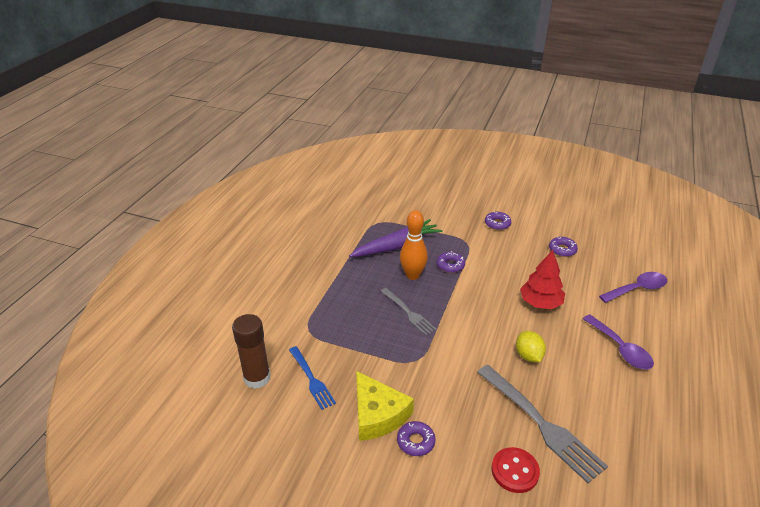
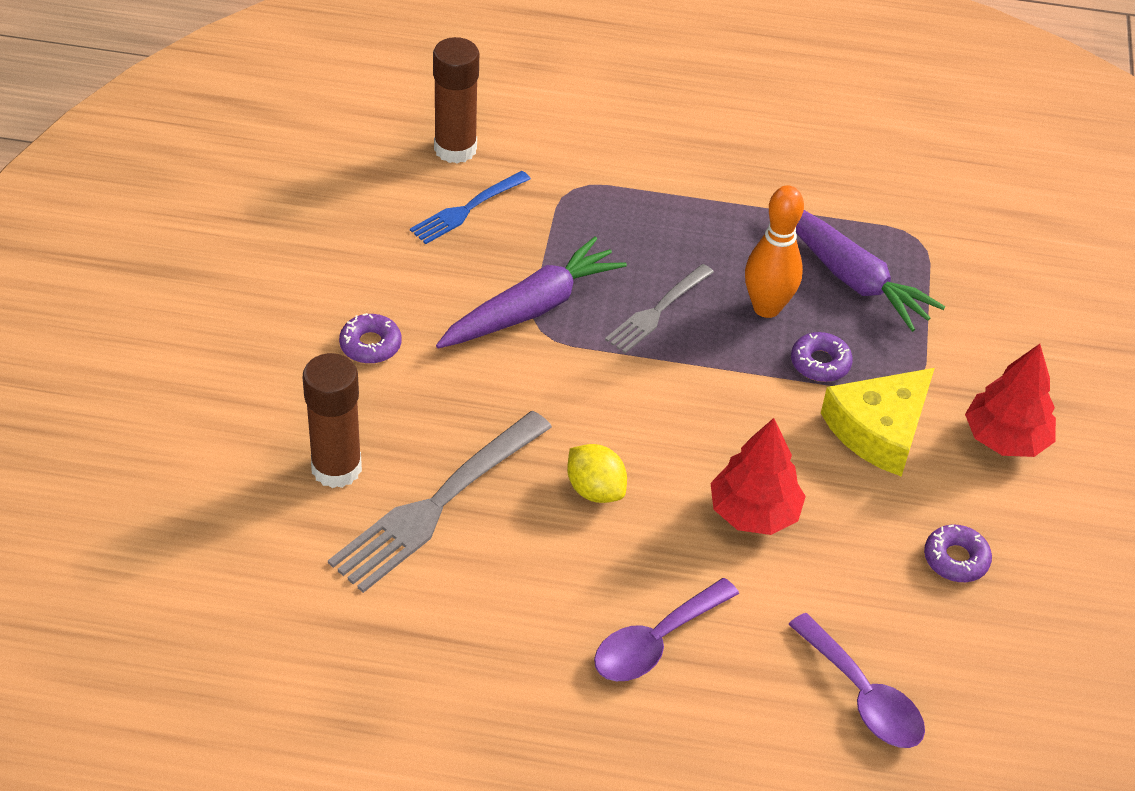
camera: 75 degrees right, 10 degrees up
(377, 414) = (414, 295): yellow cheese -> yellow cheese (879, 430)
(398, 362) = (532, 308): none -> purple carrot
(497, 224) = (1005, 438): purple donut -> red tree
(515, 471) = (336, 468): red button -> brown glue stick
(528, 356) = (595, 490): yellow lemon -> yellow lemon turned 75 degrees clockwise

